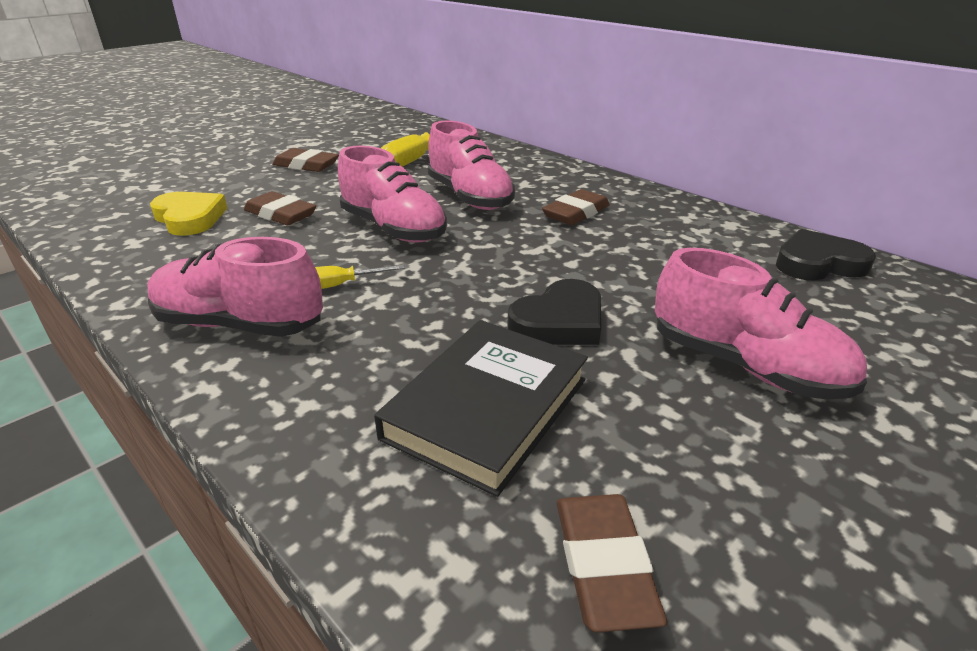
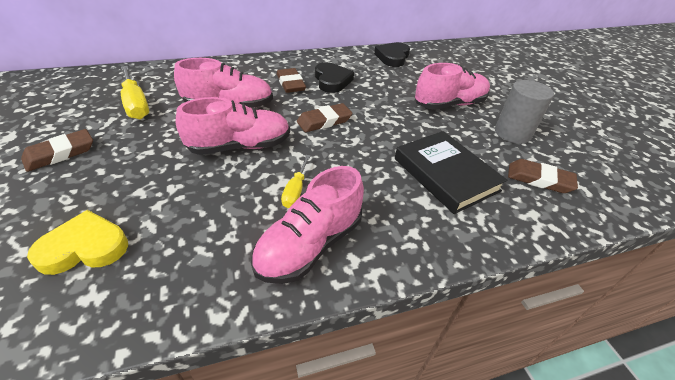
camera: 65 degrees left, 10 degrees up
(281, 214) = (149, 190): brown eraser -> brown eraser (324, 121)
(559, 321) = (391, 130): black heart -> black heart (332, 81)
(759, 486) = (512, 133): none -> grey cylinder

